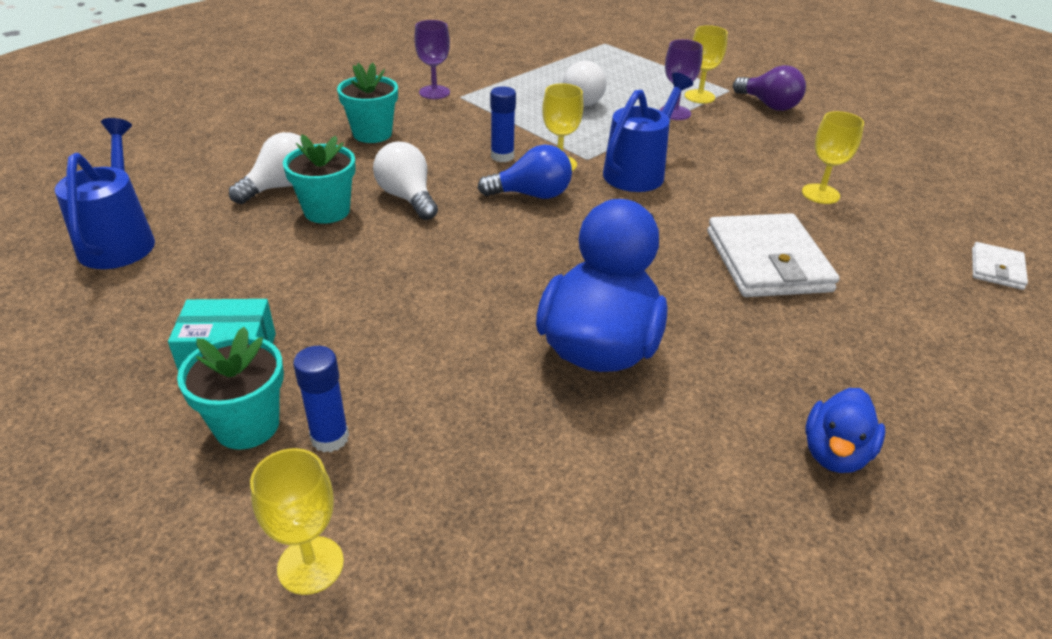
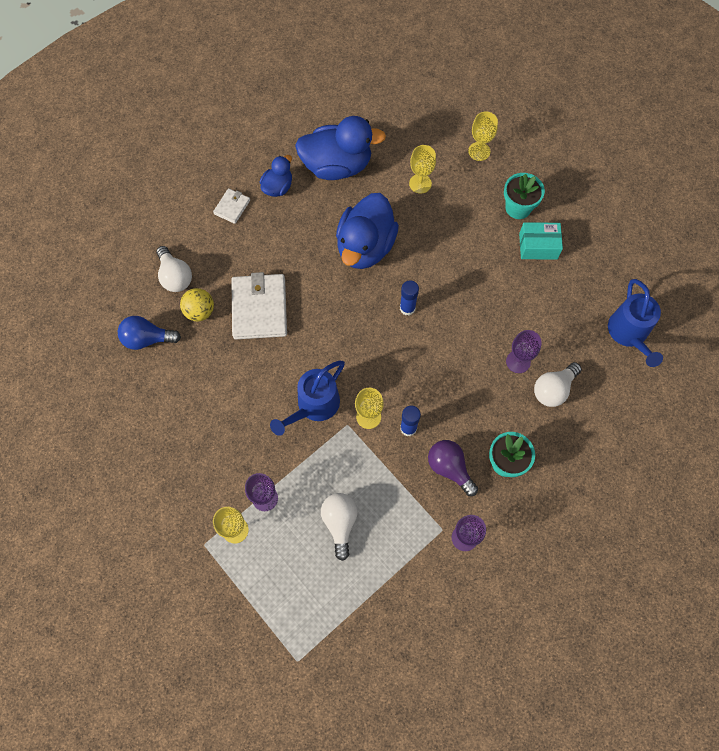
camera: 175 degrees left, 30 degrees up
(327, 211) = (518, 361): turquoise flower pot -> purple goblet
(330, 438) = (483, 201): blue glue stick -> blue glue stick (407, 308)
(407, 197) = (470, 376): white light bulb -> white light bulb (175, 276)
(531, 195) = (390, 378): blue light bulb -> blue light bulb (147, 339)
(707, 510) = (337, 166): none -> blue duck
(768, 105) = (180, 513): purple light bulb -> purple light bulb (449, 468)
(820, 194) = (197, 377): yellow goblet -> yellow goblet (420, 183)
(866, 256) = (200, 311): none -> yellow ball
(997, 269) = (130, 299): white wallet -> white wallet (232, 207)

